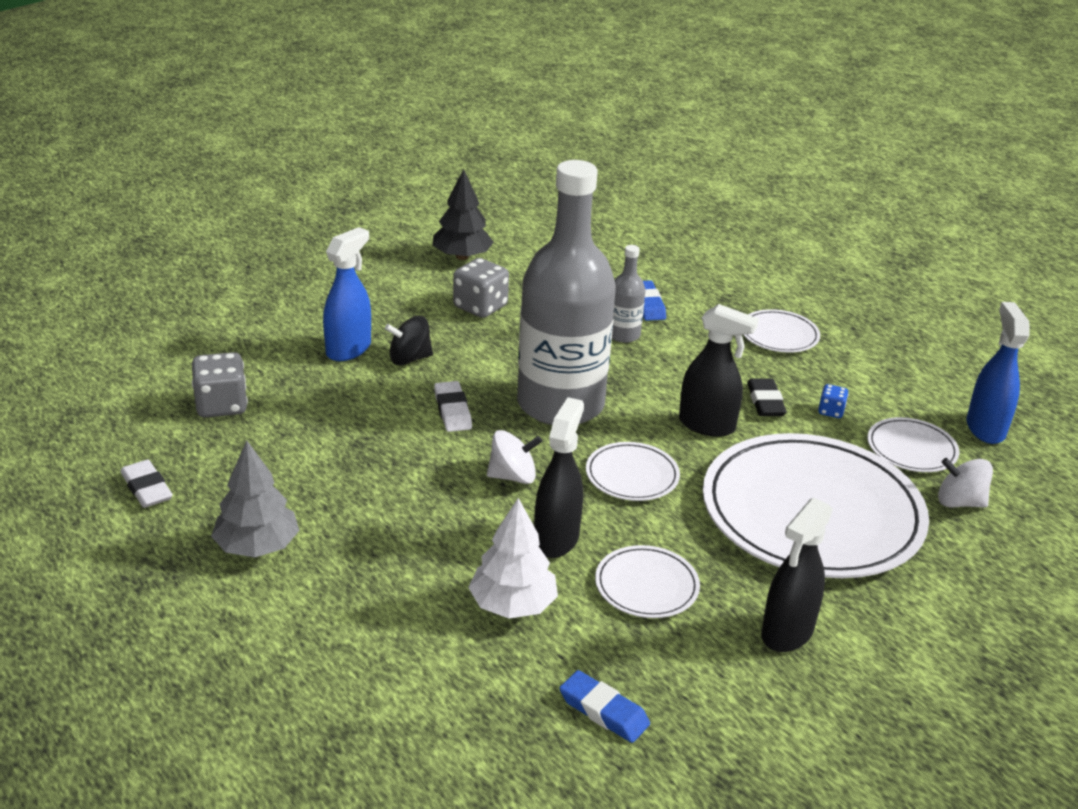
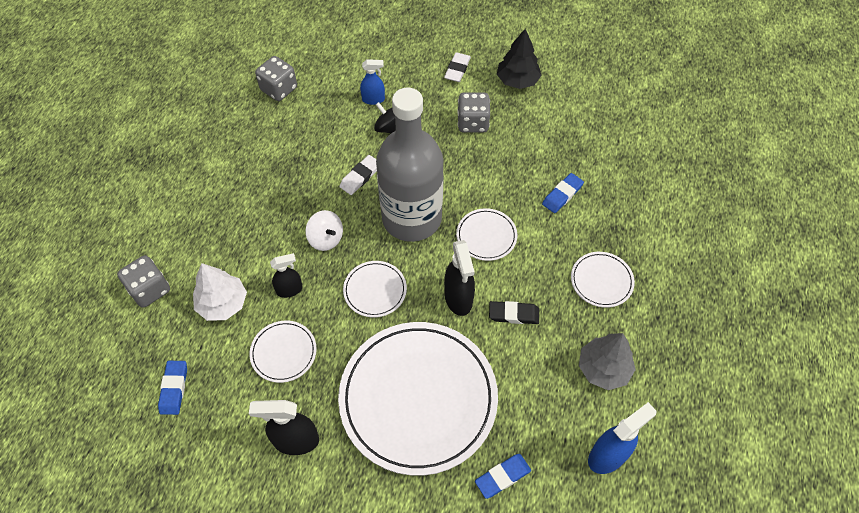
camera: 55 degrees right, 25 degrees up
(146, 488) = (195, 111): white eraser -> white eraser (457, 69)
(257, 547) = (187, 178): grey tree -> grey tree (603, 368)
(349, 349) = (373, 99): blue spray bottle -> blue spray bottle, size x0.64
(408, 665) = (149, 290): none -> grey dice
(556, 539) = (289, 290): black spray bottle -> black spray bottle, size x0.64
(623, 335) = (514, 203): grey bottle -> none
(765, 402) = (513, 314): black eraser -> black eraser turned 45 degrees clockwise
(831, 411) = (538, 355): blue dice -> none
(911, 449) = (539, 421): white plate -> white plate (486, 236)
(959, 502) = (502, 476): white spinning top -> blue eraser

